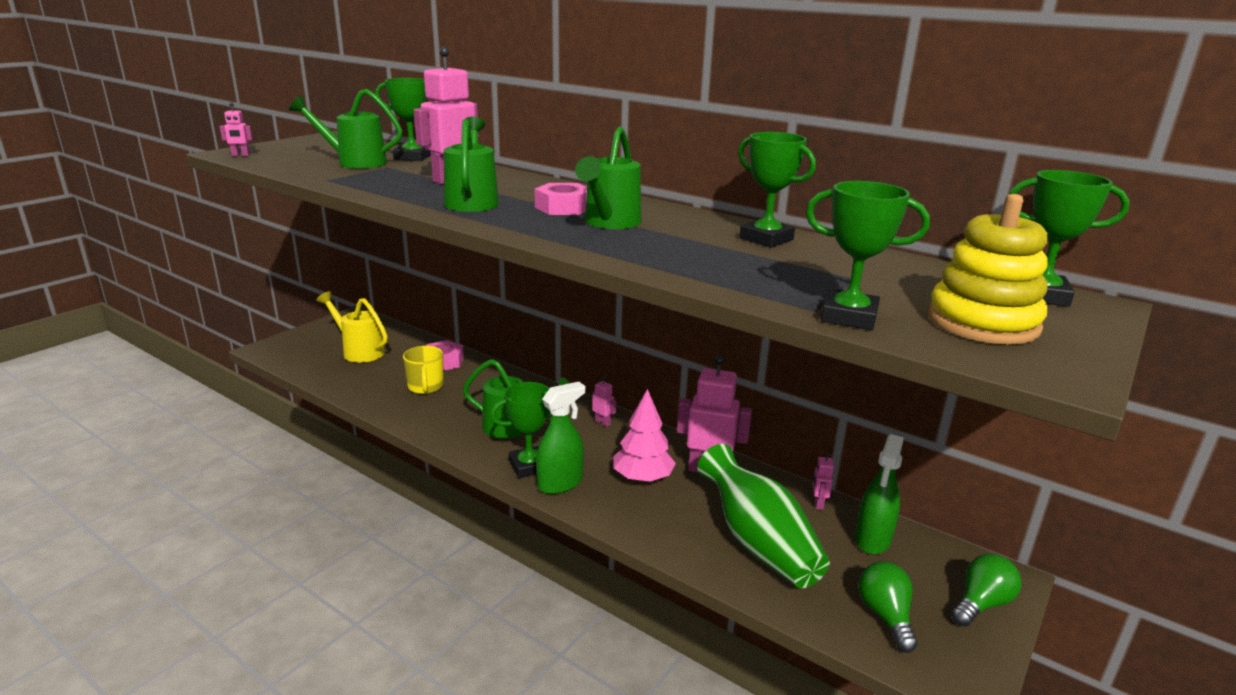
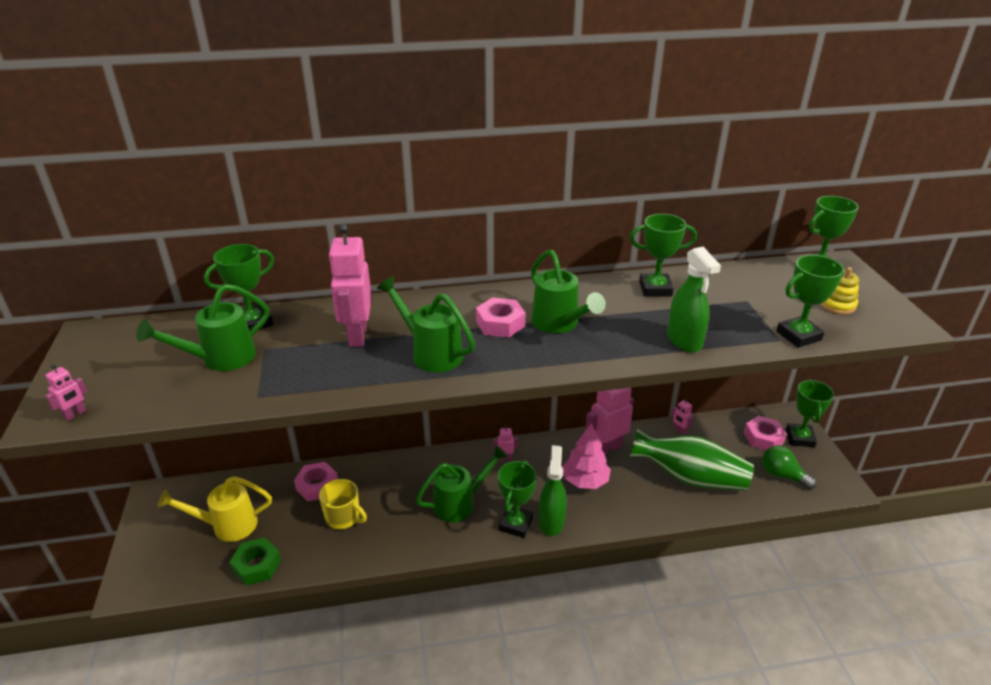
camera: 45 degrees left, 10 degrees up
(335, 379) = (257, 565): none -> green nut
(872, 540) = (726, 435): green spray bottle -> green spray bottle (684, 340)
(922, 571) = (763, 438): none -> pink nut
(981, 604) = (800, 438): green light bulb -> green trophy
(982, 322) = (837, 305): yellow stacking toy -> yellow stacking toy, size x0.56

